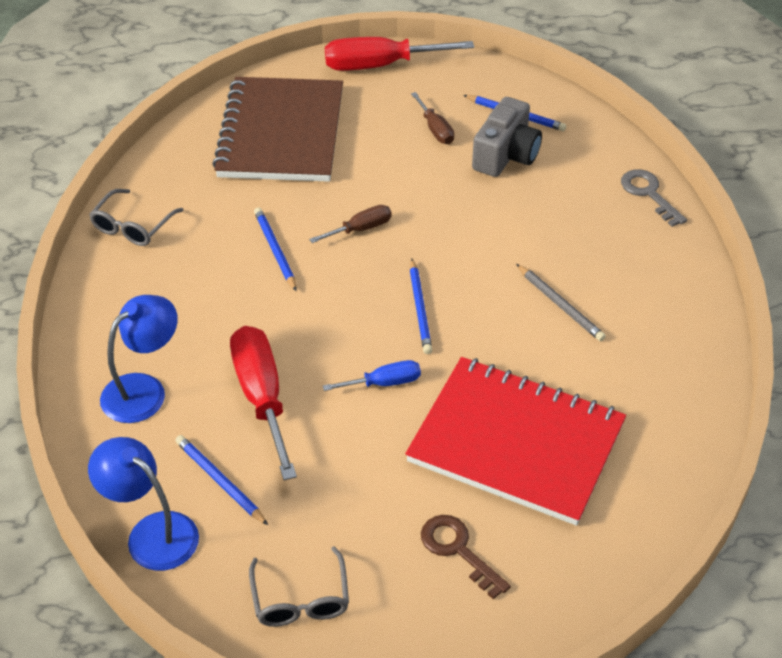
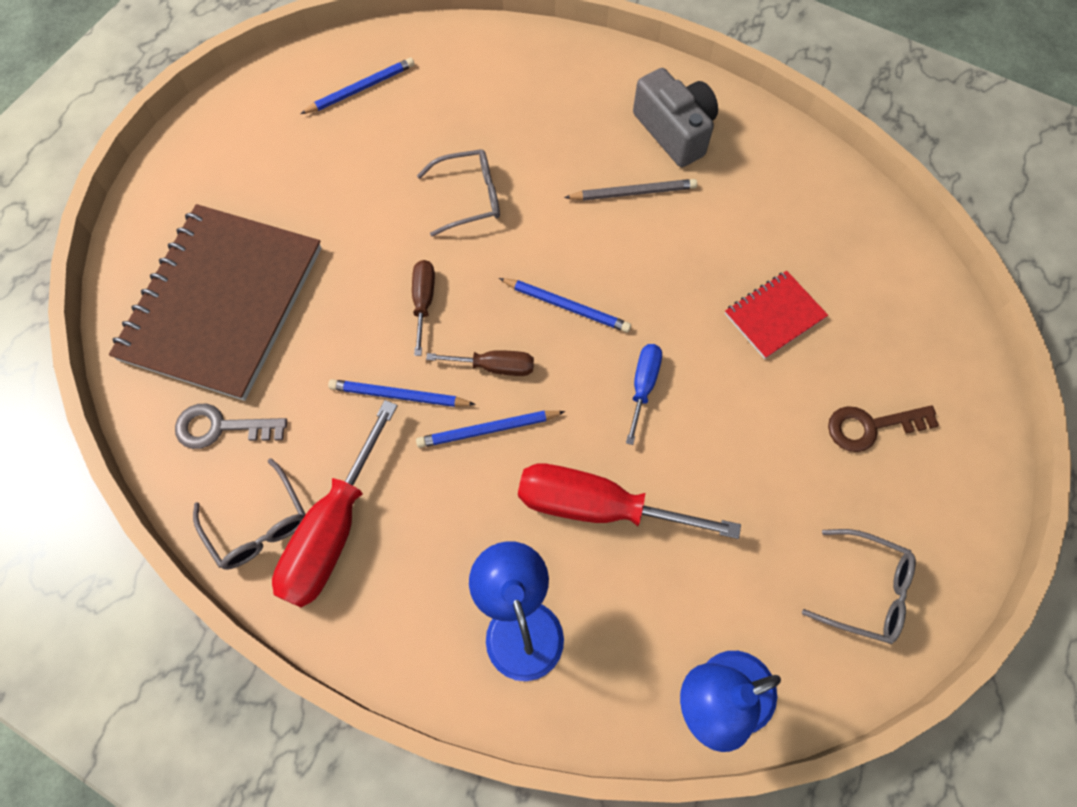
camera: 60 degrees left, 20 degrees up
(220, 481) = (687, 600): blue pencil -> blue pencil (488, 430)
(281, 133) = (222, 303): brown notebook -> brown notebook turned 75 degrees clockwise
(380, 65) = (191, 160): red screwdriver -> red screwdriver (333, 530)
(435, 129) = (329, 164): brown screwdriver -> brown screwdriver (494, 367)
(471, 214) = (469, 197): none -> grey glasses
(506, 155) = (410, 127): grey camera -> grey camera (674, 131)
(516, 443) = (774, 316): red notebook -> red notebook, size x0.44
(648, 194) = (541, 51): grey key -> grey key (221, 427)

